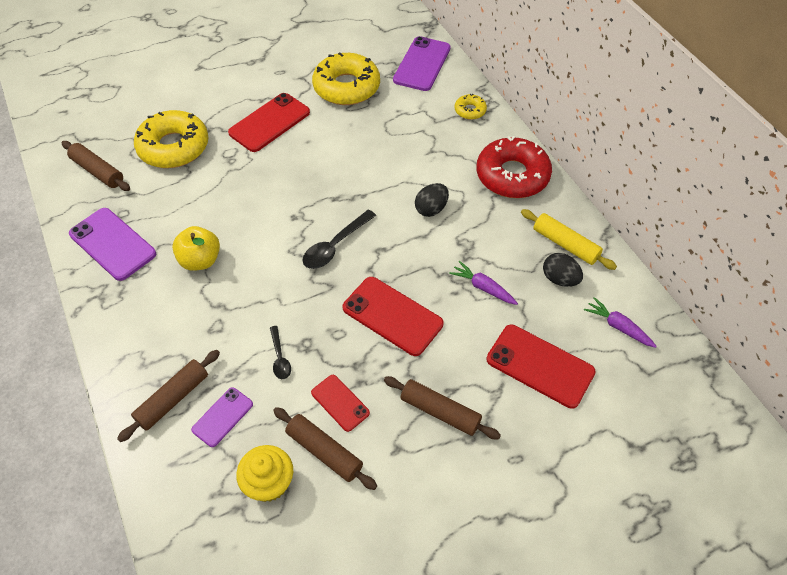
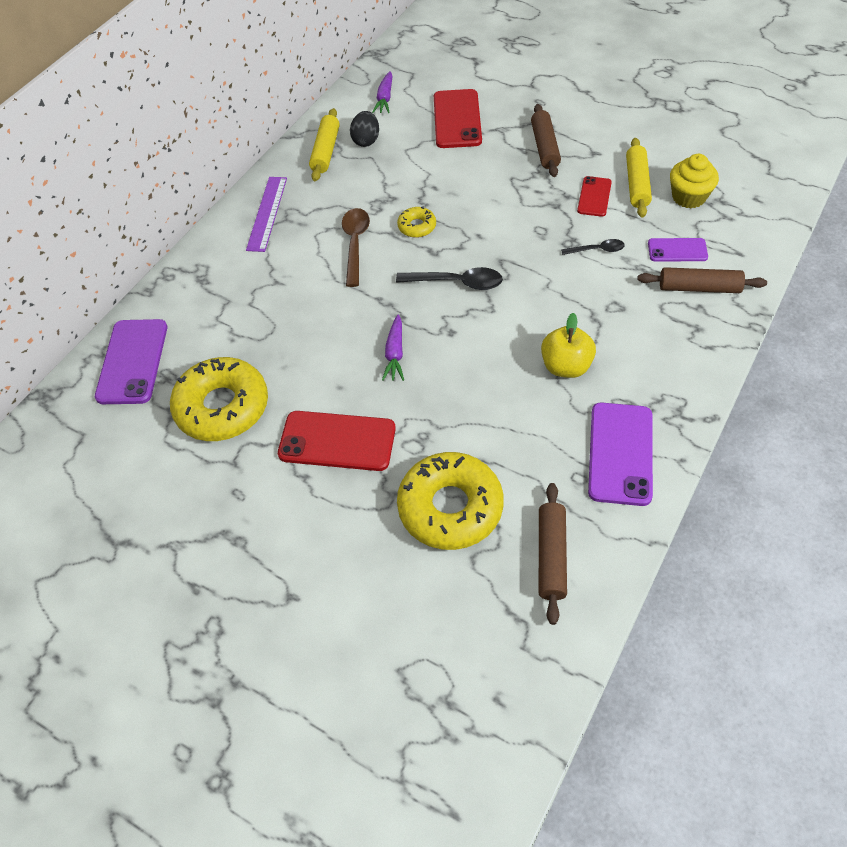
camera: 120 degrees left, 0 degrees up
(280, 358) = (597, 250): black spoon -> black spoon turned 45 degrees clockwise
(324, 451) = (637, 184): brown rolling pin -> yellow rolling pin
(392, 316) = (492, 209): red phone -> none
(422, 64) = (132, 361): purple phone -> purple phone turned 75 degrees counterclockwise
(431, 209) = (355, 244): black egg -> brown spoon
(470, 110) = (191, 283): yellow donut -> yellow donut (417, 226)
(483, 287) = (414, 175): purple carrot -> purple carrot (395, 353)
(512, 175) = (267, 213): red donut -> purple ruler

